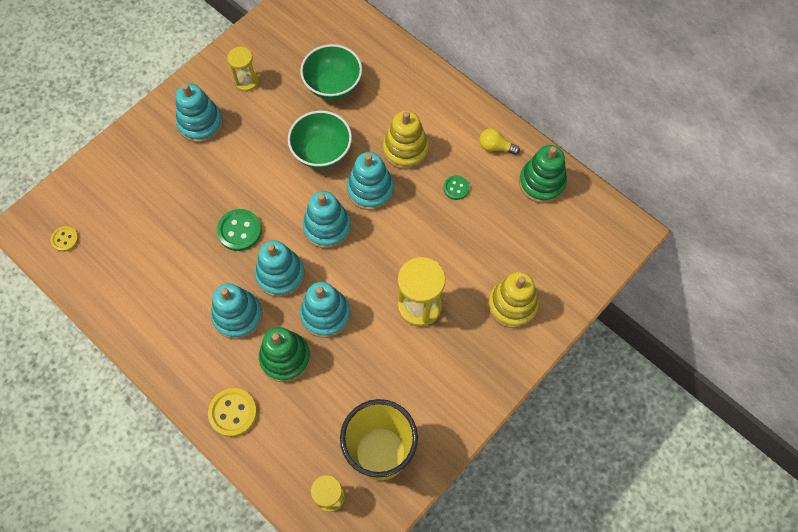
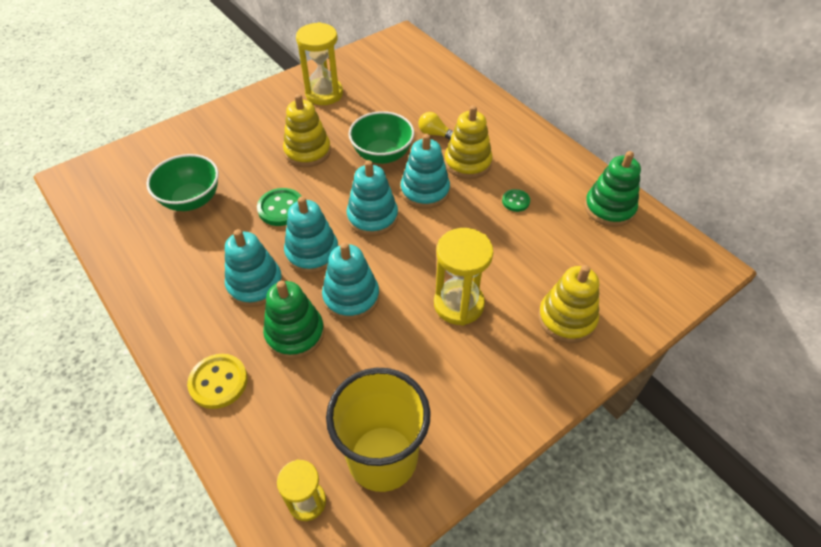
camera: 10 degrees right, 15 degrees down
(65, 239) = (106, 192): yellow button -> none
(200, 123) = (271, 119): turquoise stacking toy -> none
(247, 82) = (324, 94): yellow hourglass -> yellow hourglass, size x1.64
(248, 159) = (307, 151): none -> yellow stacking toy
(333, 85) = (405, 106): green bowl -> green bowl (191, 200)
(495, 147) = (562, 172): yellow light bulb -> yellow light bulb (434, 134)

